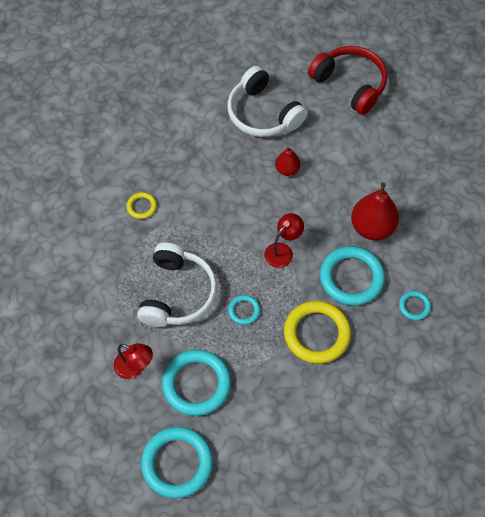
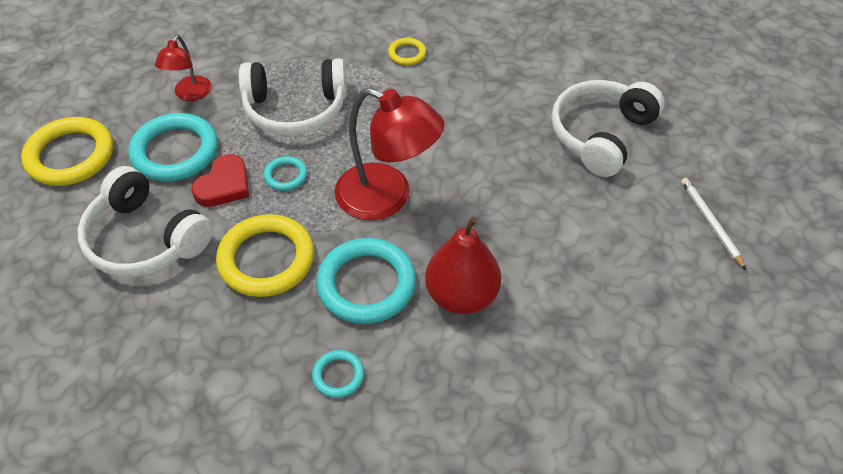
camera: 75 degrees right, 10 degrees down
(177, 463) = (70, 156): turquoise ring -> yellow ring
(241, 353) = (224, 185): none -> red heart
(279, 411) = (145, 239): none -> white headphones
(282, 251) = (387, 198): red lamp -> red lamp, size x1.84
(287, 169) = (520, 178): red pear -> none
(350, 84) = (710, 223): red headphones -> white pencil

